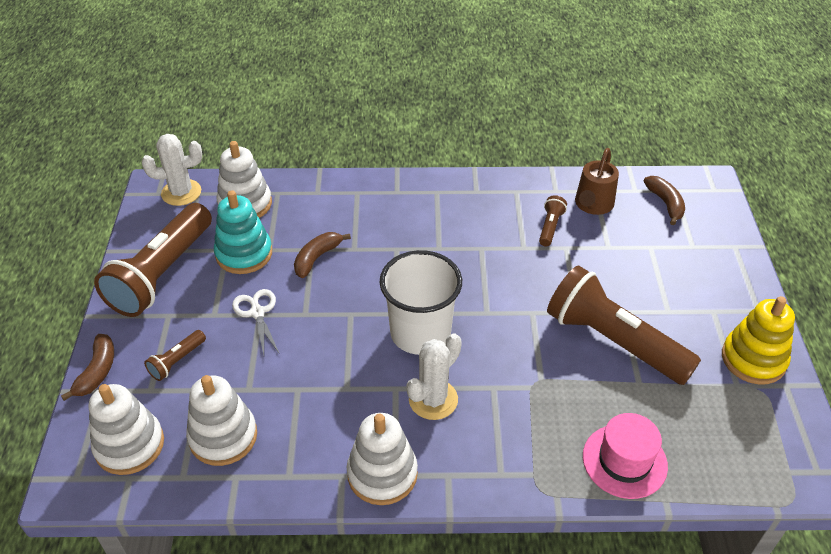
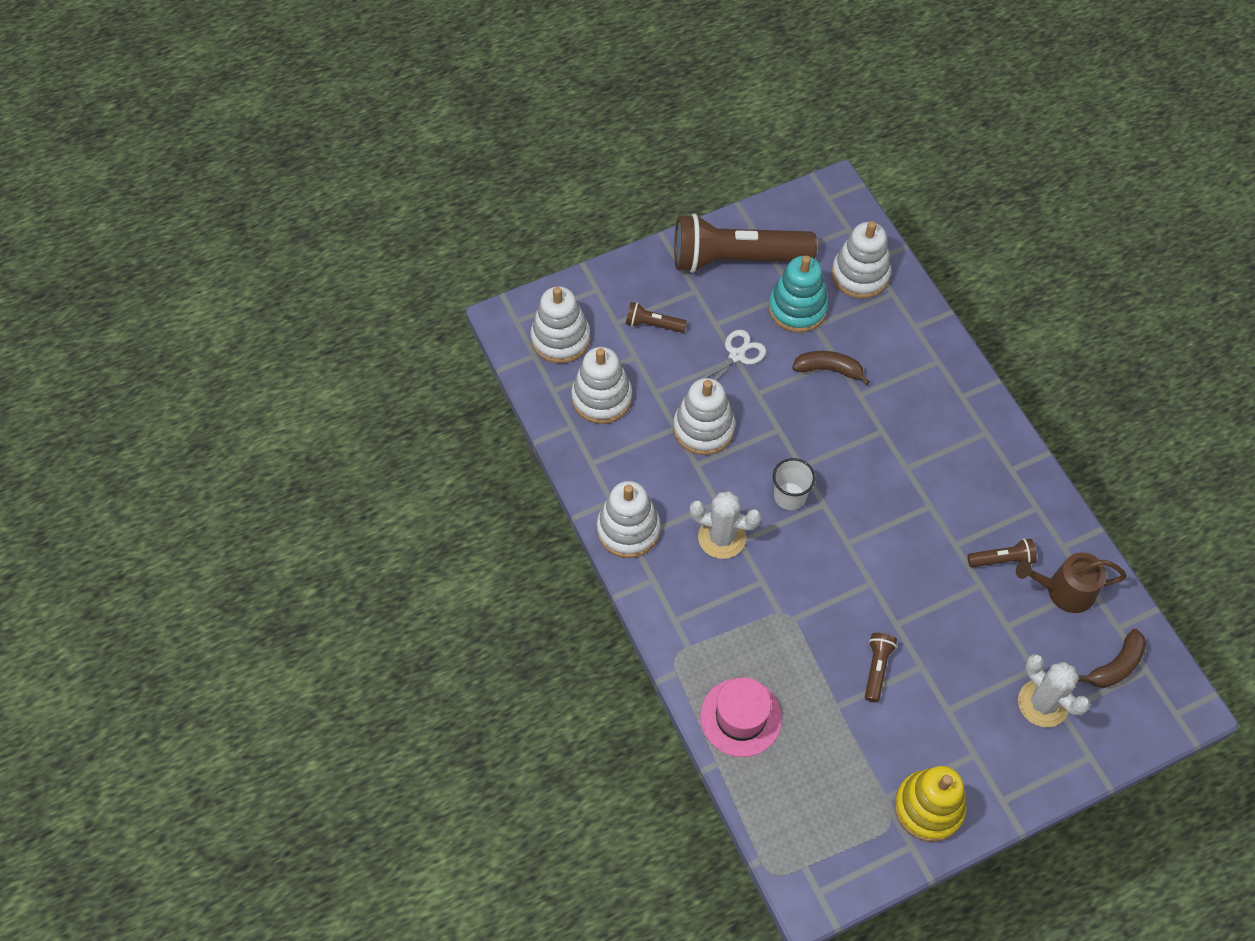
camera: 65 degrees right, 15 degrees up
(97, 371) = (612, 275): brown banana -> none
(181, 192) = (841, 215): white cactus -> white cactus (1043, 703)
(313, 367) = (703, 428): none -> white stacking toy
(420, 333) = (789, 496): white cup -> white cup, size x0.53
(613, 341) = (877, 668): brown flashlight -> brown flashlight, size x0.42

